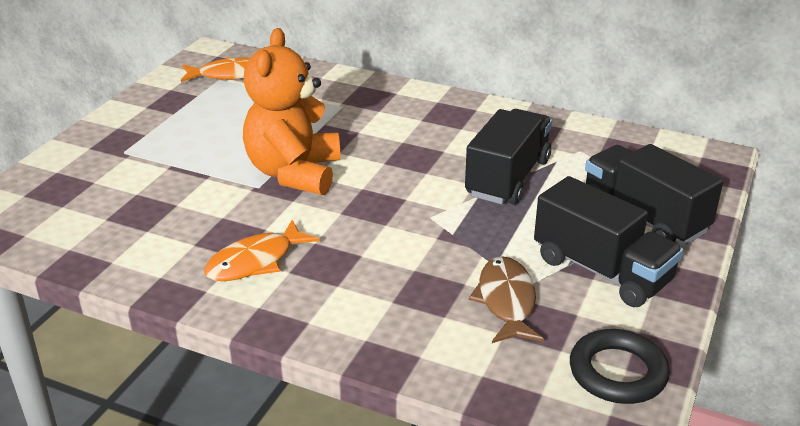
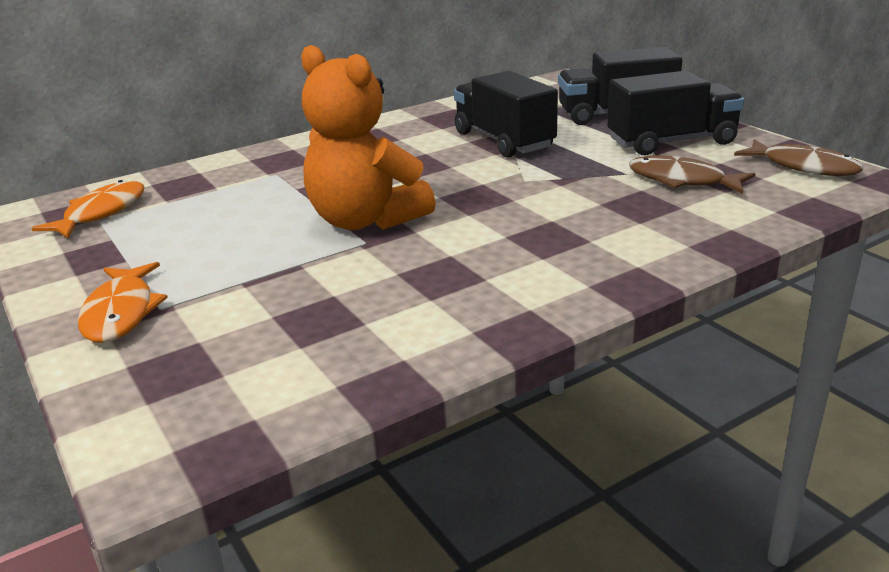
camera: 55 degrees left, 5 degrees down
(255, 261) = (505, 271): orange fish -> orange fish (121, 313)
(617, 372) = (804, 167): black ring -> brown fish

